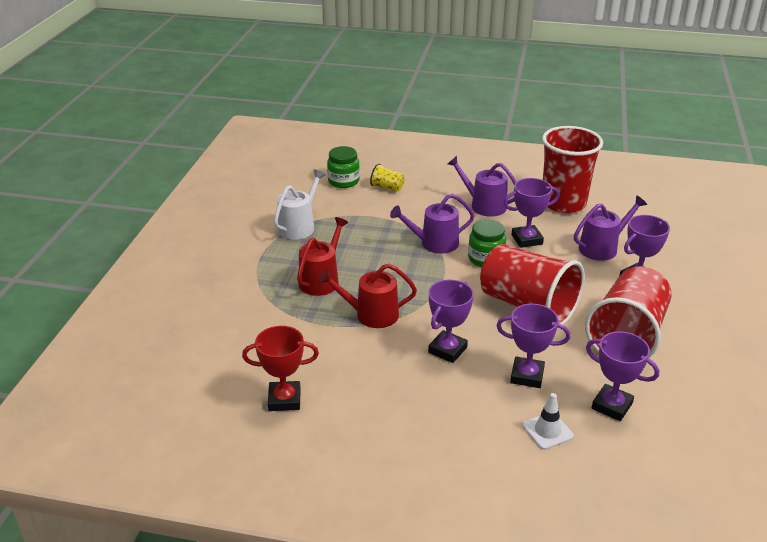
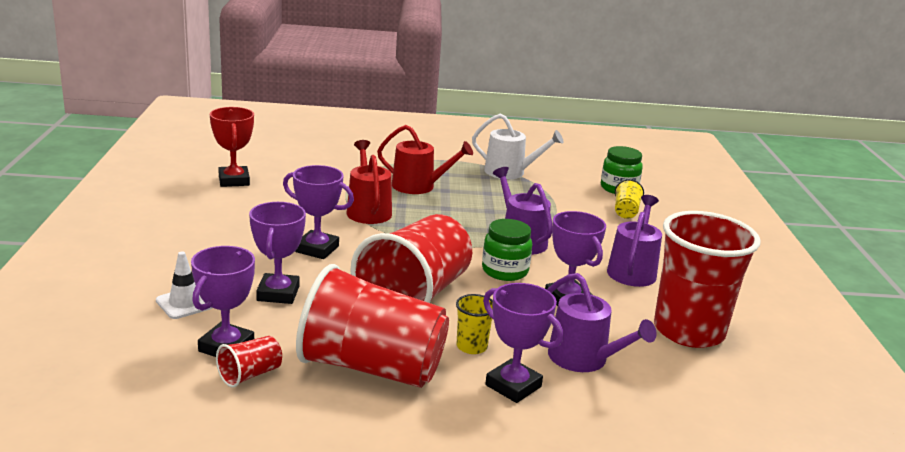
camera: 75 degrees right, 10 degrees down
(594, 289) = (471, 346): none -> yellow cup
(646, 394) = (250, 375): none -> red cup

